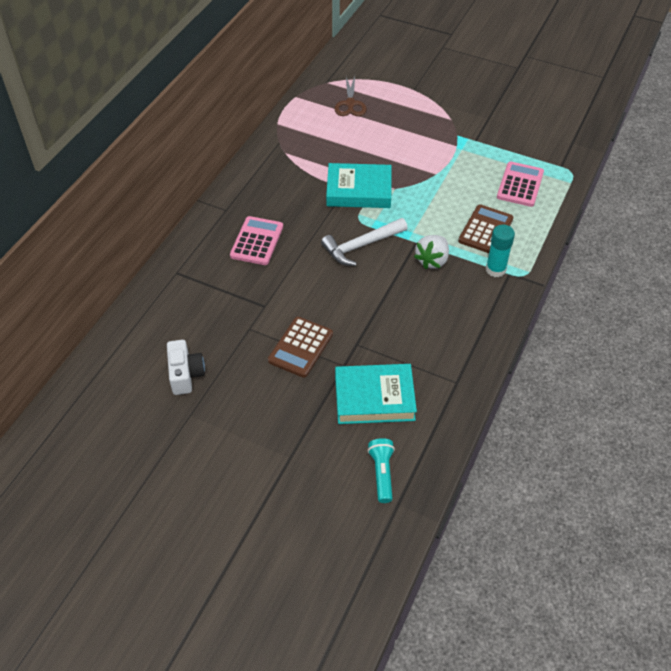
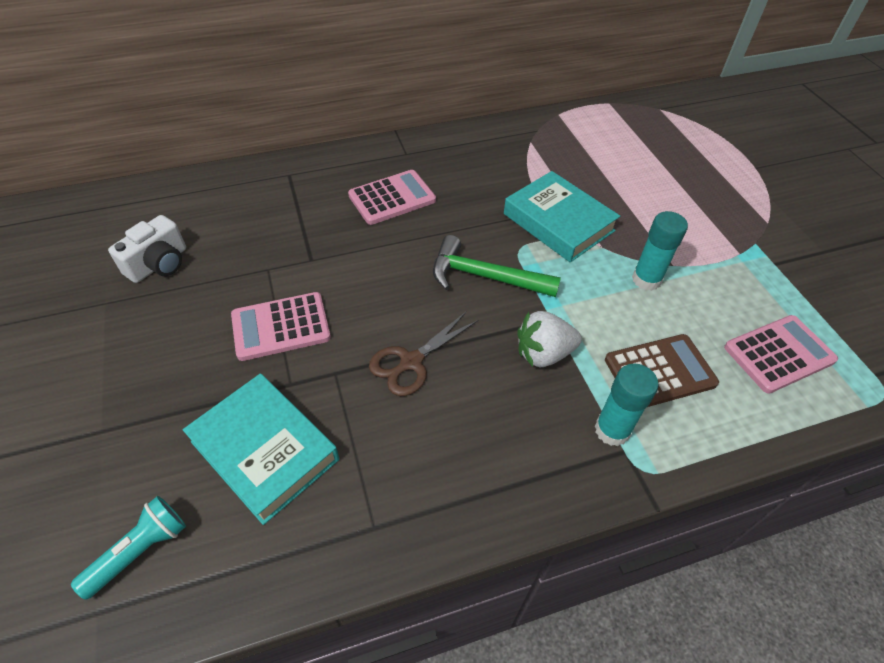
camera: 45 degrees right, 0 degrees up
(300, 347) = (281, 326): brown calculator -> pink calculator
(350, 104) = (660, 140): brown scissors -> brown scissors (411, 362)
(361, 246) = (485, 276): white hammer -> green hammer
(433, 190) = (646, 279): none -> turquoise glue stick

